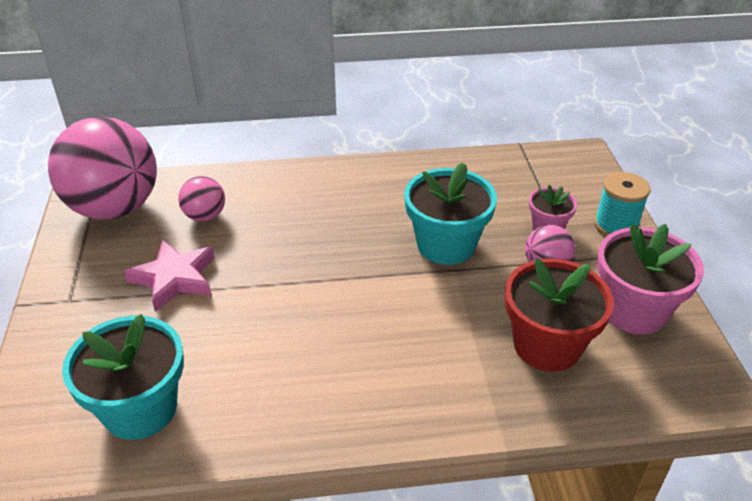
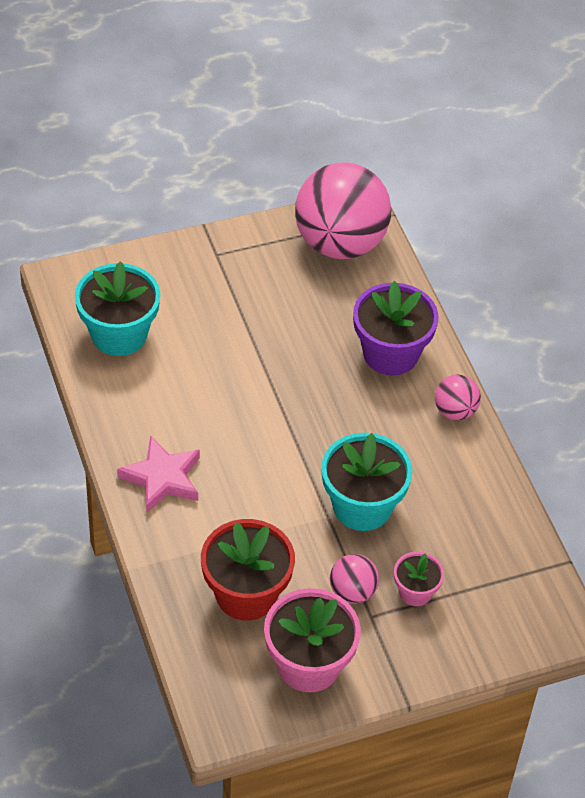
camera: 75 degrees right, 10 degrees up
(175, 278) = (260, 314): pink star -> pink star (162, 478)
(205, 216) = (348, 311): pink ball -> pink ball (455, 411)
(269, 198) = (390, 353): none -> purple flower pot
(616, 226) = (437, 655): turquoise spool -> none

